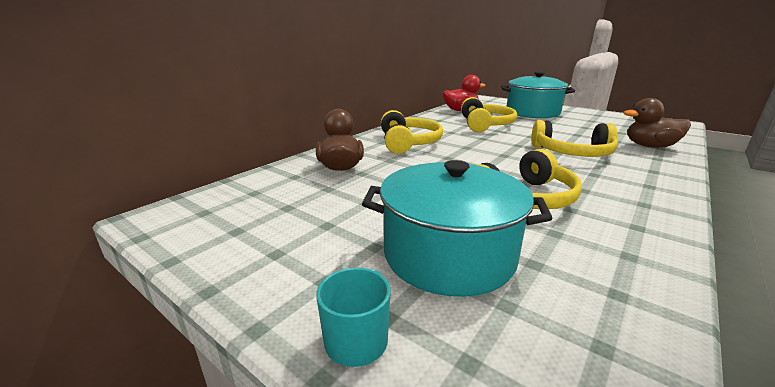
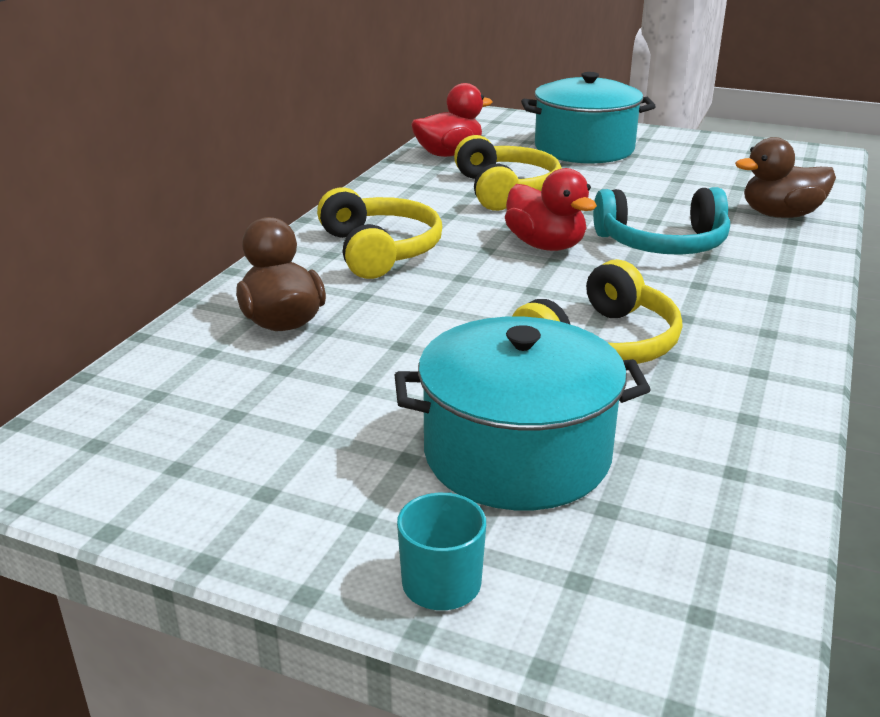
camera: 15 degrees left, 5 degrees up
(501, 148) = (545, 245): none -> red duck
(572, 153) = (662, 243): yellow headphones -> turquoise headphones

